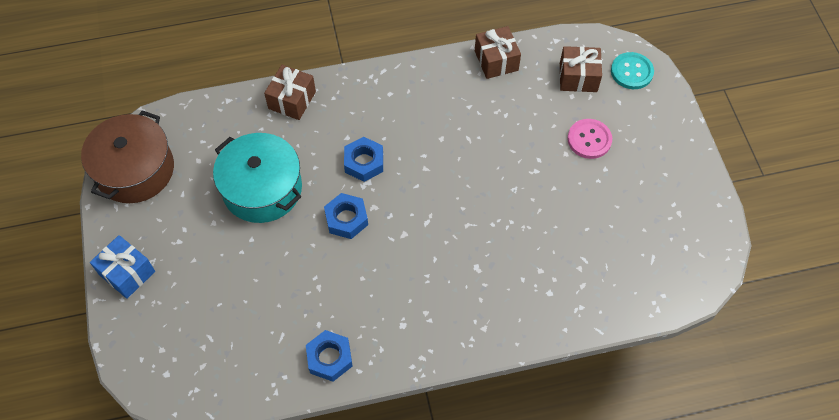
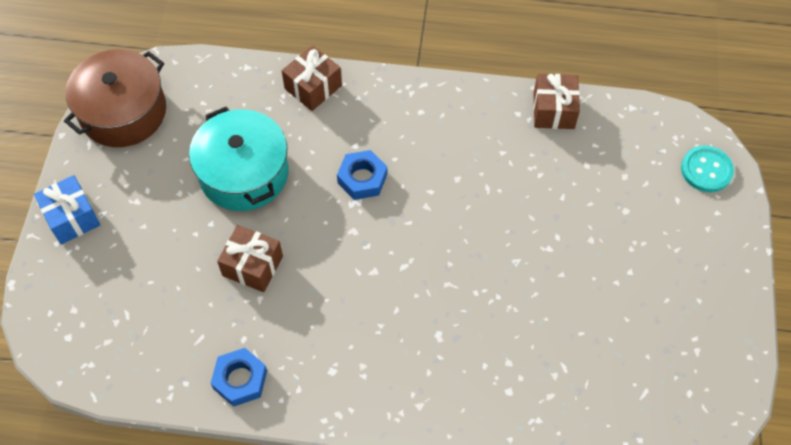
camera: 20 degrees right, 0 degrees up
(346, 219) = (318, 234): blue nut -> none
(578, 77) = (640, 157): brown gift -> brown gift (252, 266)
(589, 140) = (624, 232): pink button -> none

